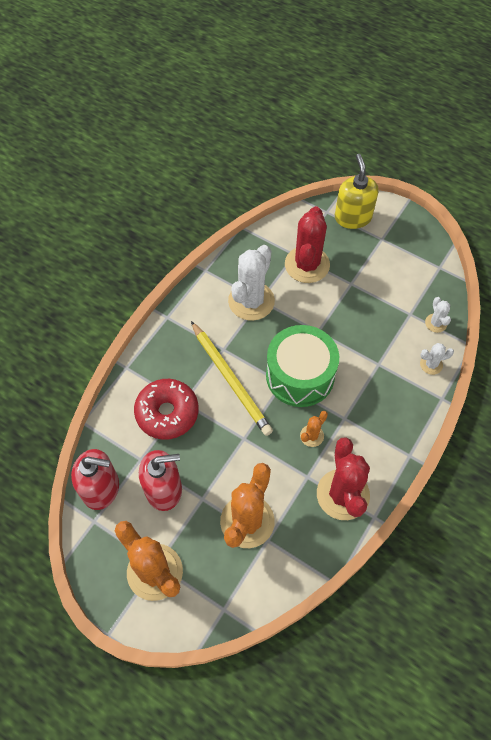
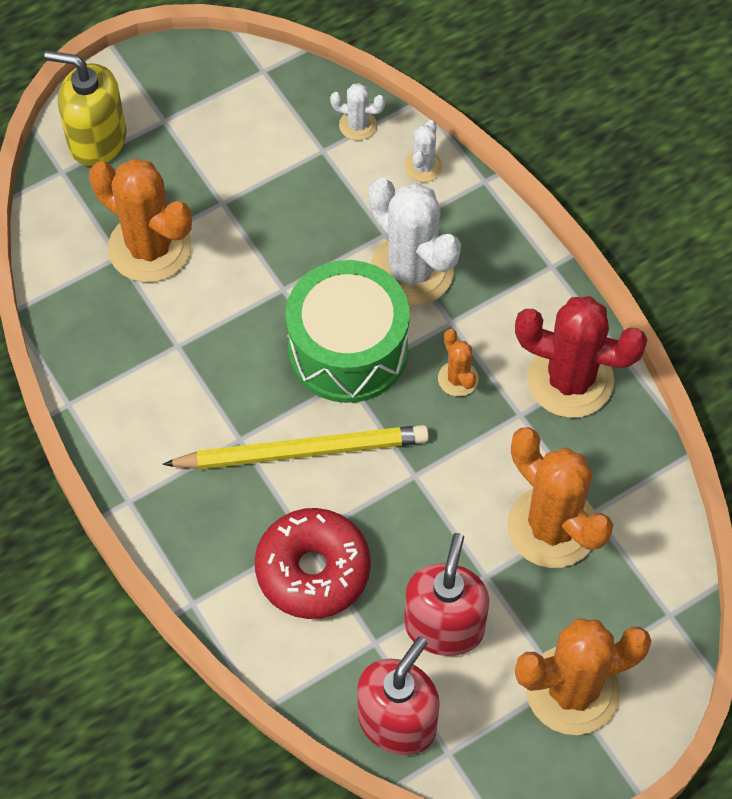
camera: 65 degrees left, 0 degrees up
(251, 301) = (172, 359): white cactus -> white cactus (411, 271)
(307, 265) = (150, 247): red cactus -> orange cactus

